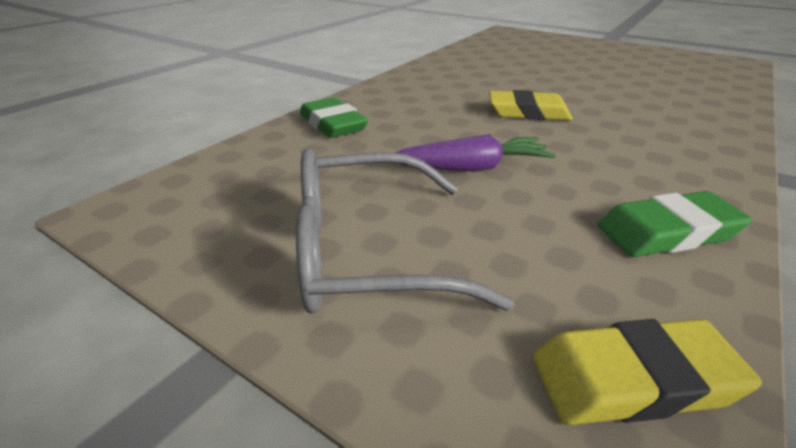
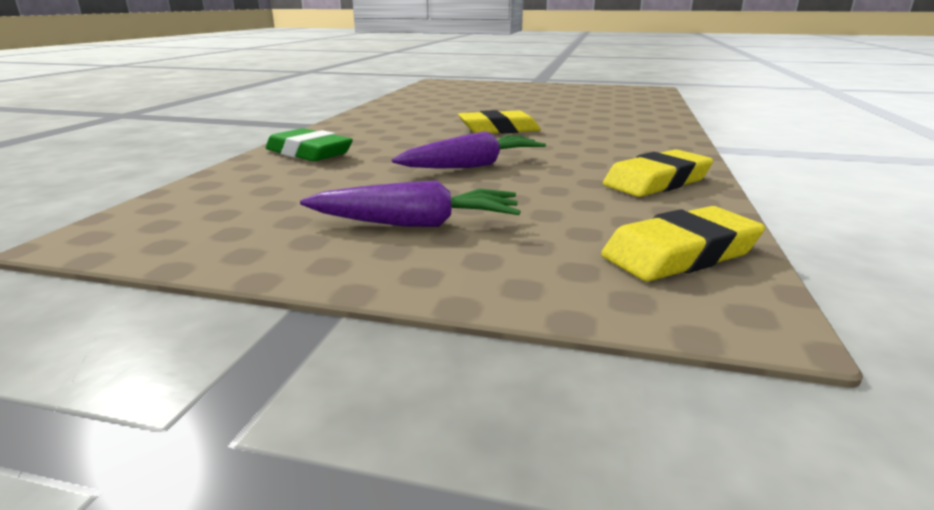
camera: 20 degrees left, 10 degrees down
(368, 252) = (416, 224): grey glasses -> purple carrot
(667, 232) = (657, 181): green eraser -> yellow eraser

